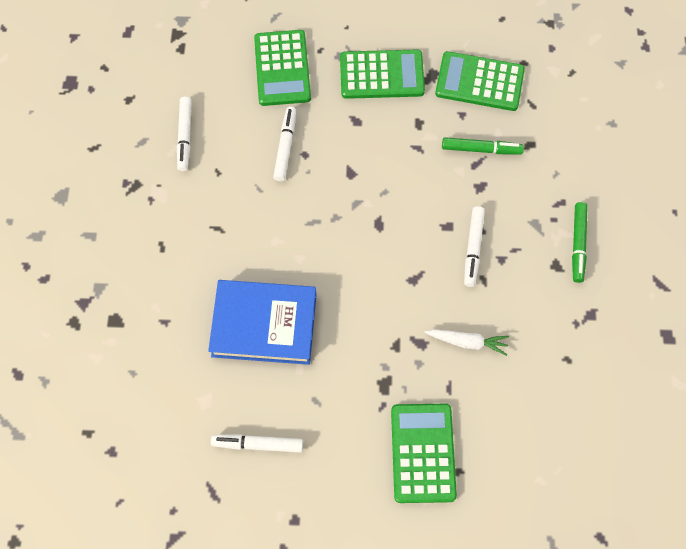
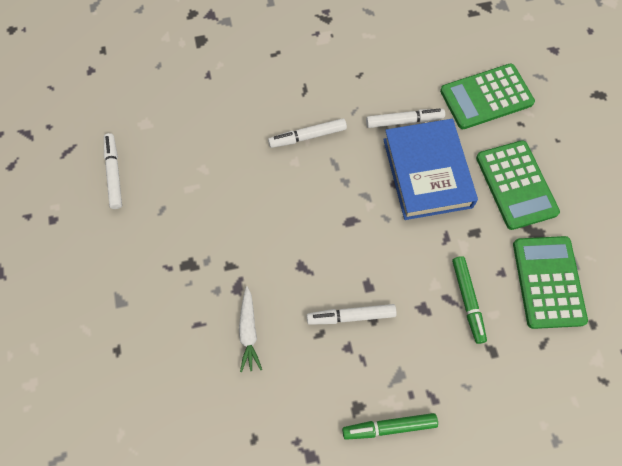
camera: 75 degrees right, 0 degrees up
(185, 136) = (385, 41): white marker -> white marker (307, 136)
(264, 325) = (223, 150): blue book -> blue book (427, 173)
(422, 453) = (129, 314): green calculator -> none

